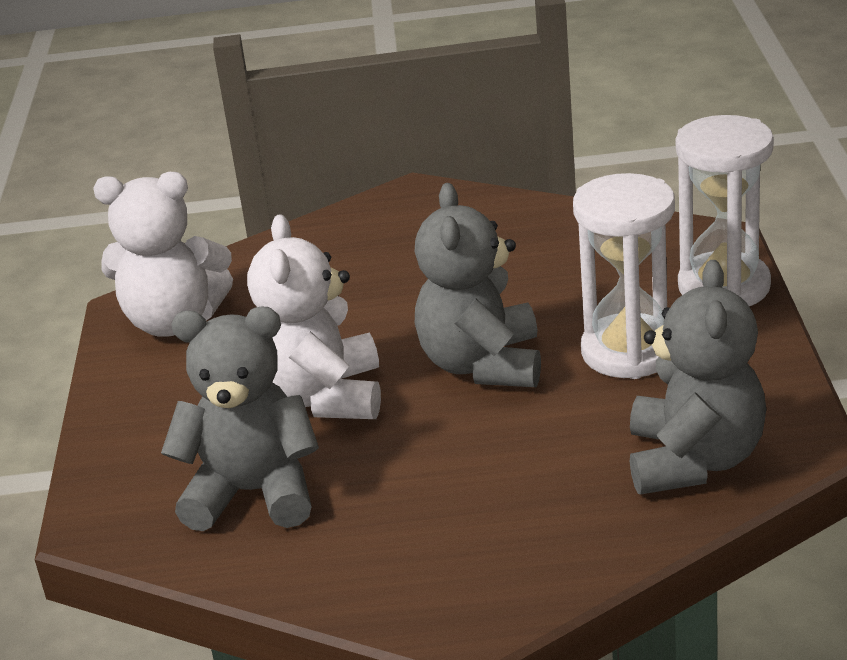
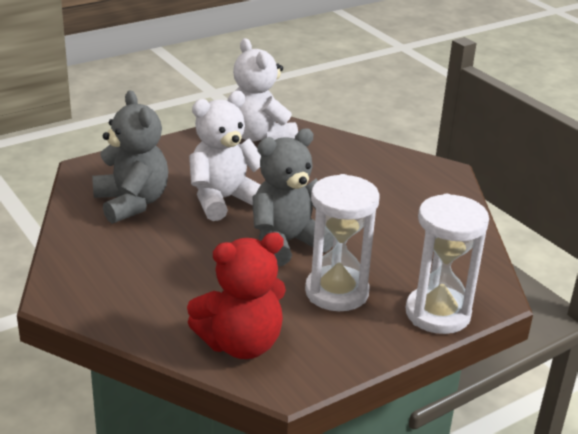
camera: 55 degrees right, 0 degrees up
(694, 460) = (241, 344): grey teddy bear -> red teddy bear

